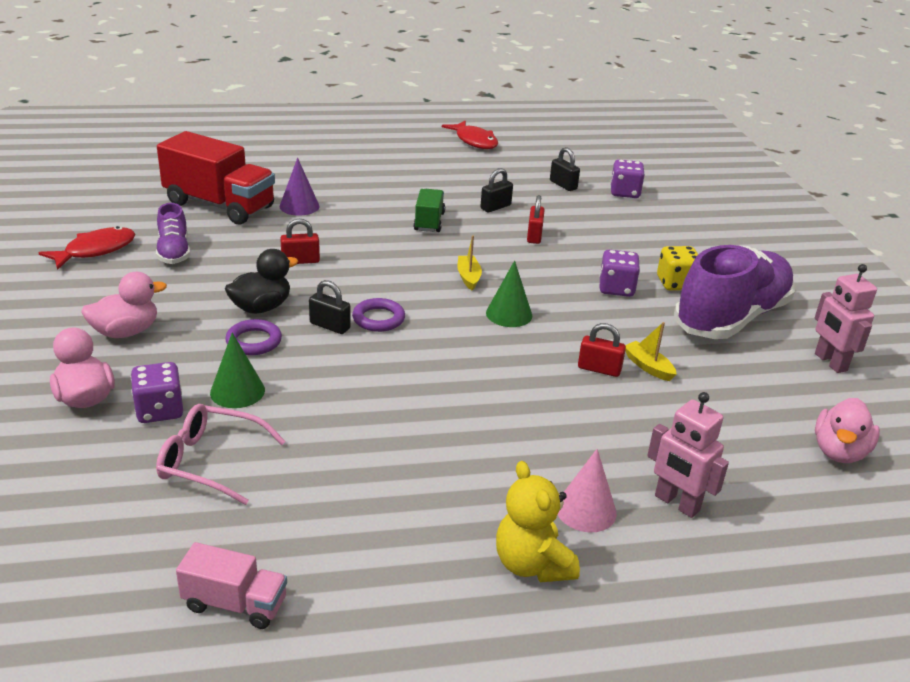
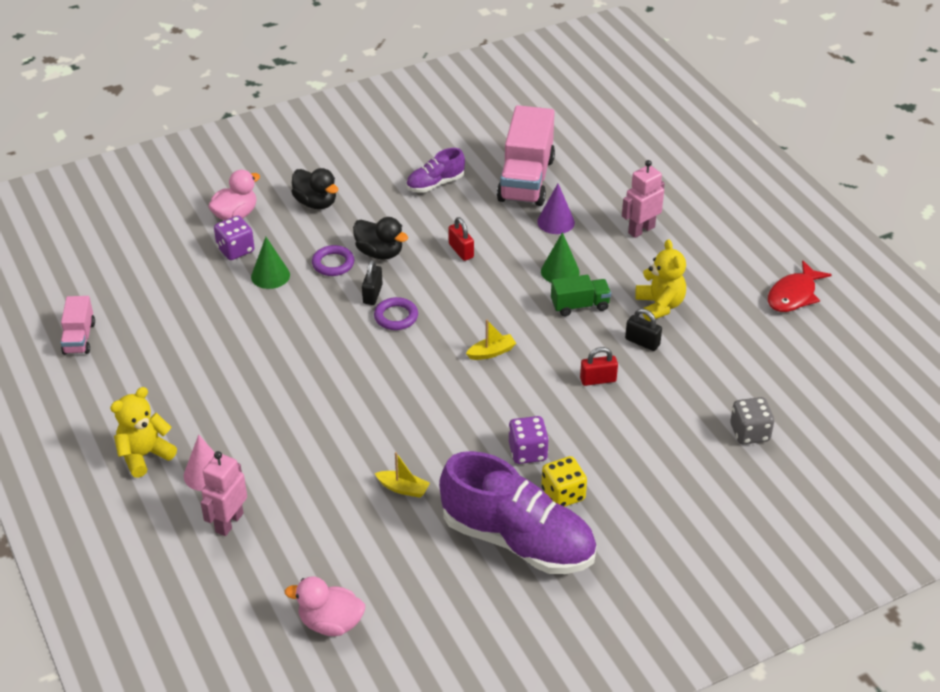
camera: 75 degrees right, 10 degrees up
(95, 250) = (414, 148): red fish -> none
(126, 332) = (316, 203): pink duck -> black duck
(211, 461) = (194, 288): pink glasses -> none
(219, 205) = (526, 179): red truck -> pink truck
(453, 190) = (659, 306): none -> yellow teddy bear
(509, 314) = (443, 389): green cone -> green cone (560, 271)
(563, 185) = (732, 381): black padlock -> none
(599, 369) = (385, 458): red padlock -> none
(624, 193) = (749, 433): purple dice -> grey dice
(648, 367) = (403, 488): yellow boat -> yellow boat turned 75 degrees clockwise
(830, 362) = (473, 619): pink robot -> pink robot (641, 230)

